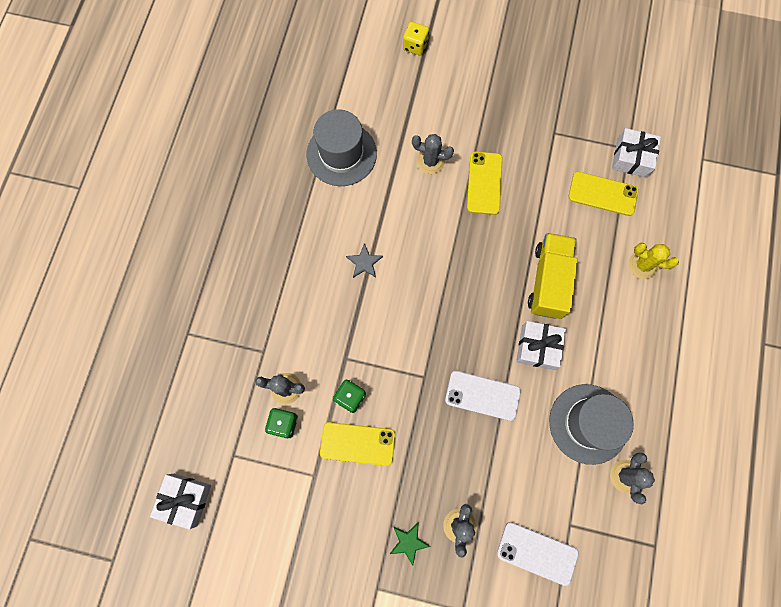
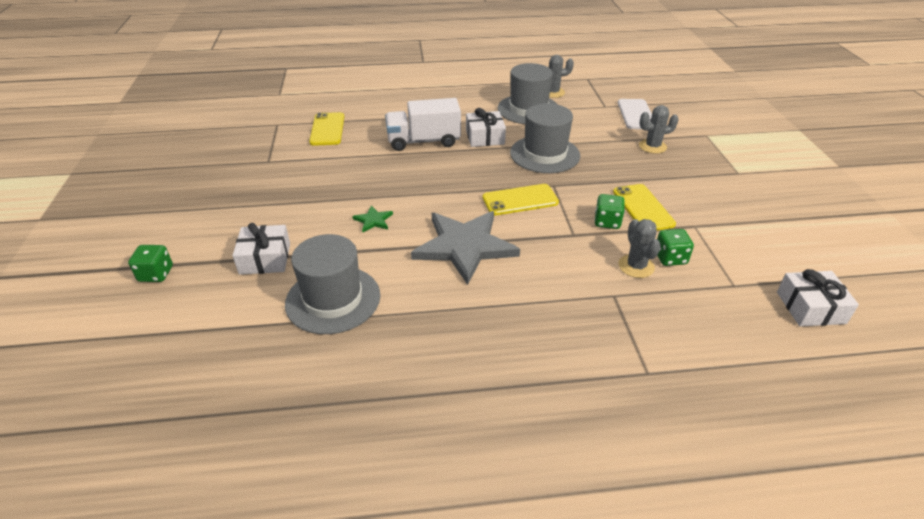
camera: 110 degrees left, 35 degrees down
(364, 262) = (464, 246): grey star -> grey star, size x2.48
(409, 542) = (689, 165): green star -> green star (373, 220)
(415, 46) = (156, 274): yellow dice -> green dice
(430, 161) = (322, 228): grey cactus -> none
(482, 395) = (545, 154): white phone -> grey hat
(484, 183) = (338, 189): yellow phone -> yellow phone (520, 200)
(548, 281) = (423, 141): yellow truck -> white truck
(632, 157) = (286, 121): white gift -> white gift (265, 258)
(642, 265) = (386, 105): yellow cactus -> none

